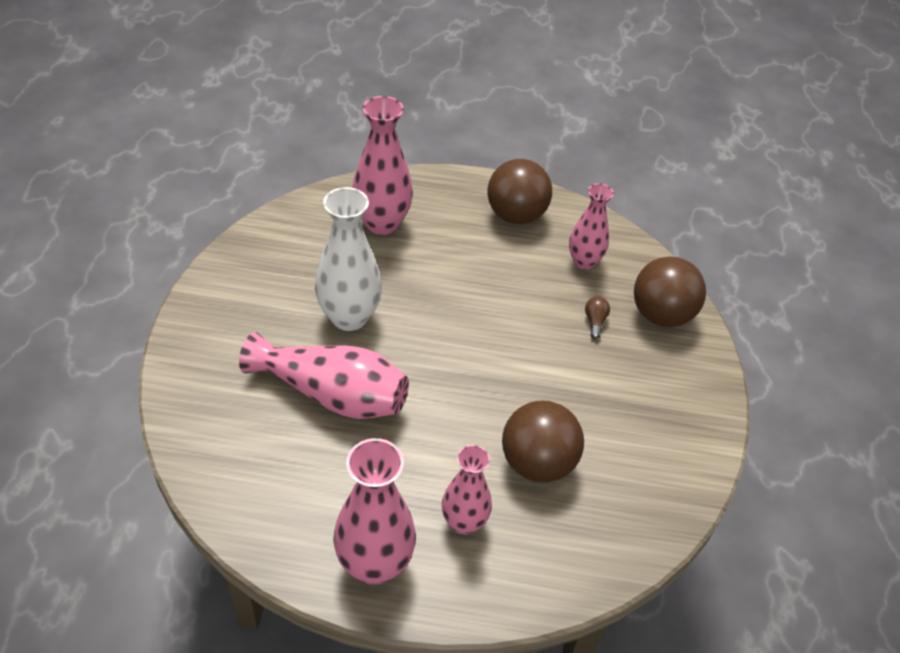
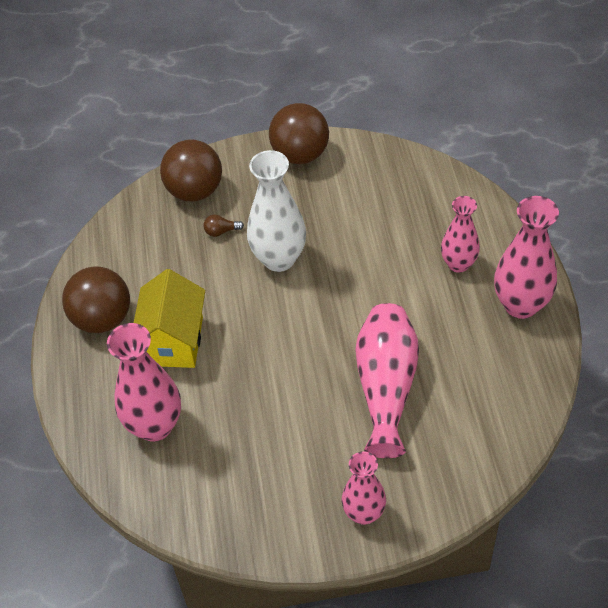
camera: 100 degrees left, 5 degrees up
(349, 317) = (293, 407): white vase -> white vase (279, 259)
(468, 255) = (174, 341): none -> yellow house
(537, 463) = (385, 235): brown ball -> brown ball (300, 154)
(584, 261) = (149, 254): pink vase -> pink vase (364, 513)

